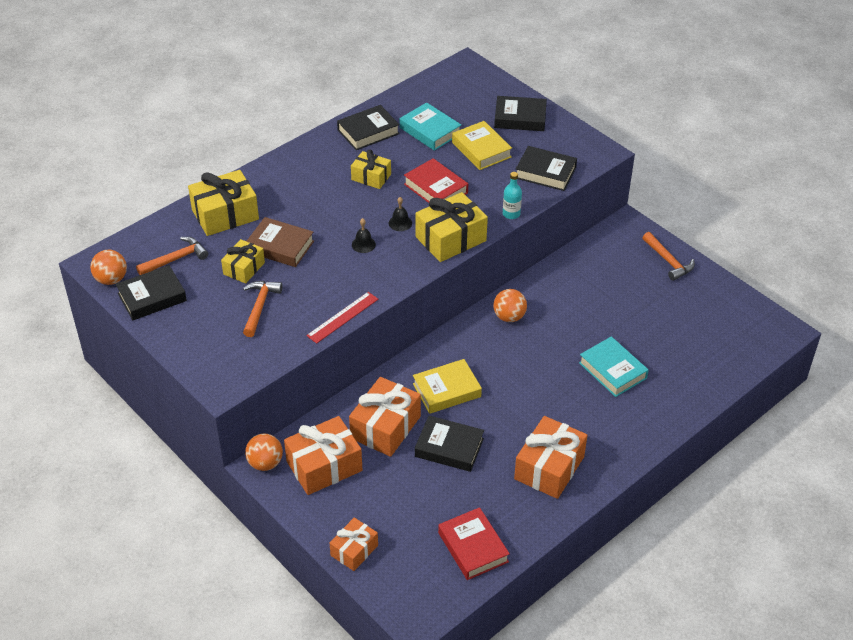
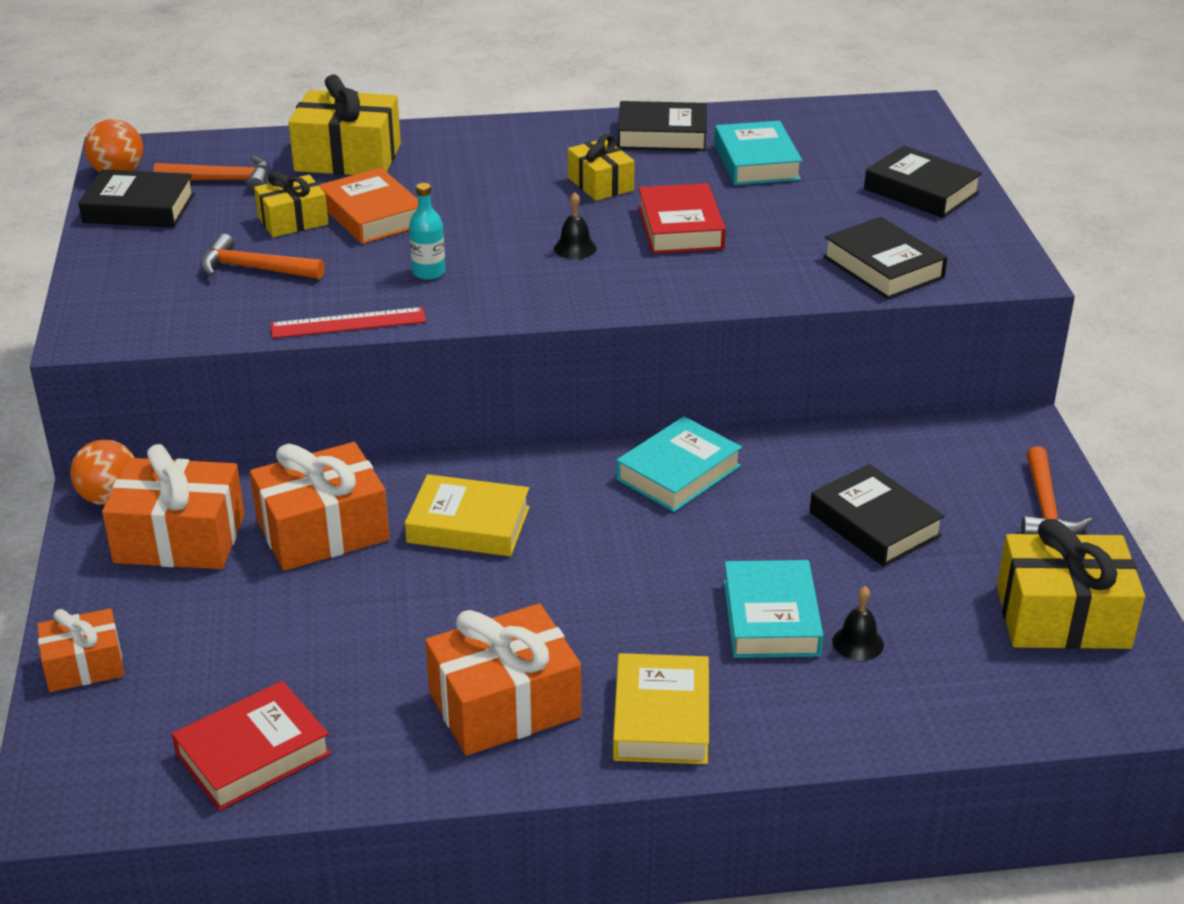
camera: 35 degrees right, 10 degrees down
(259, 307) = (254, 269): orange hammer -> orange hammer turned 120 degrees counterclockwise
(280, 246) = (372, 215): brown book -> orange book
(363, 244) = (489, 253): black bell -> black bell (858, 643)
(449, 447) = (382, 600): black book -> black book (874, 524)
(451, 239) = (627, 293): yellow gift -> yellow gift (1062, 617)
(473, 547) = (253, 754): red book -> red book turned 45 degrees clockwise
(481, 150) = (810, 207): yellow book -> yellow book (661, 718)
(509, 317) = (678, 473): orange ball -> turquoise book
(511, 214) = (762, 297): turquoise bottle -> turquoise bottle (428, 272)

